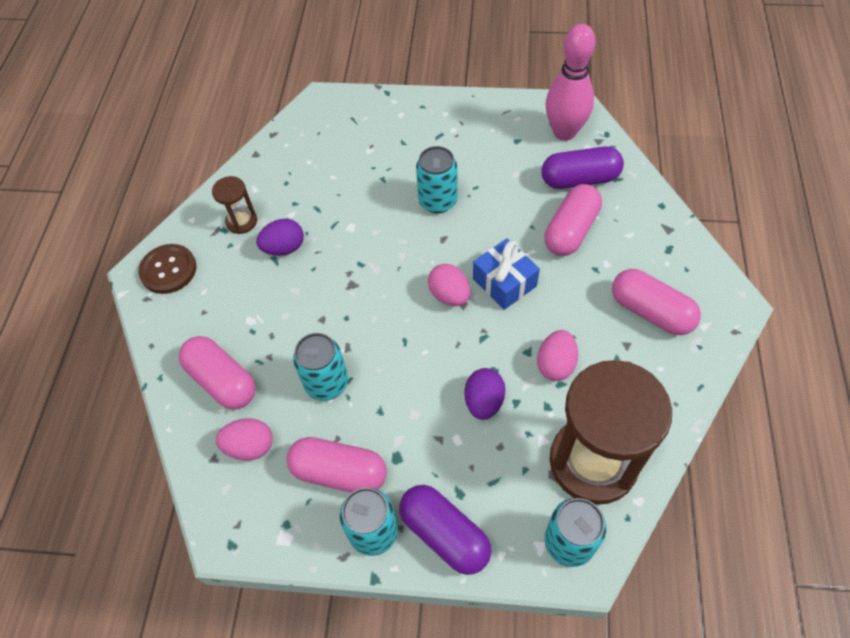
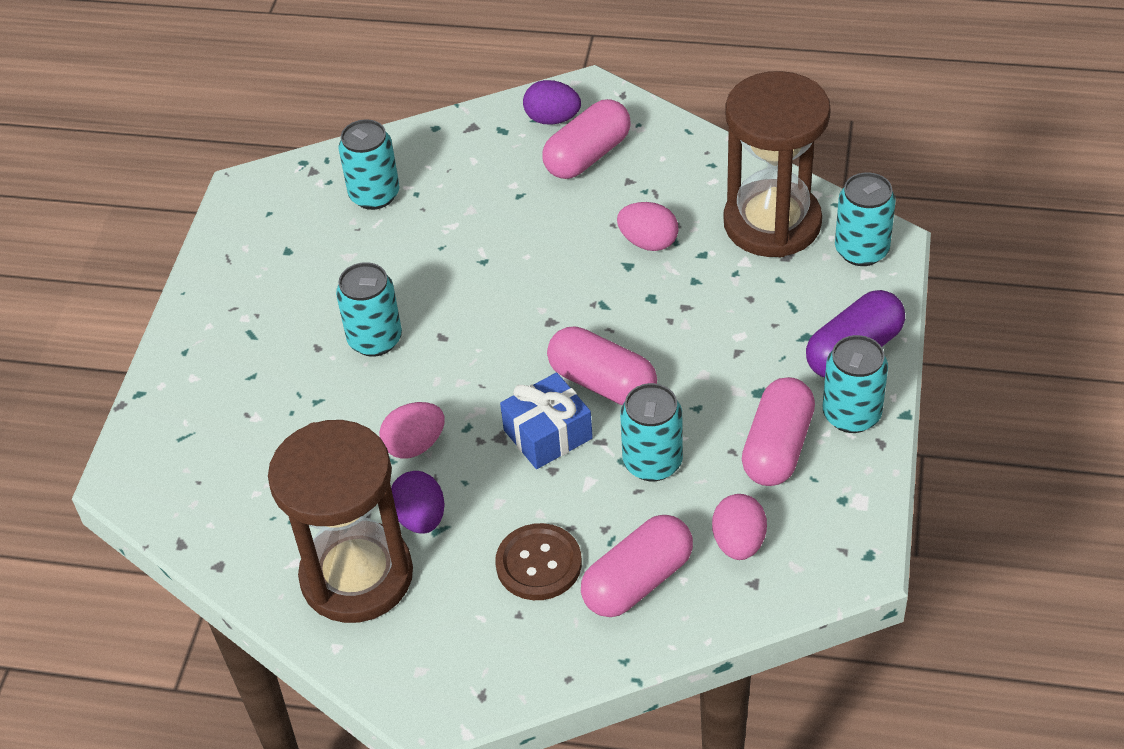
camera: 85 degrees left, 10 degrees down
(168, 270) = (432, 669): brown button -> brown button (538, 564)
(241, 221) = (357, 576): brown hourglass -> brown hourglass, size x2.26
(449, 295) = (535, 334): pink egg -> pink egg (415, 445)
(484, 402) = (692, 309): purple egg -> purple egg (552, 119)
(504, 282) = (524, 279): blue gift -> blue gift (548, 434)
(564, 132) = (287, 202): pink bowling pin -> none
(571, 230) = (456, 211): pink capsule -> pink capsule (602, 383)
(579, 179) = (374, 195): purple capsule -> turquoise can

